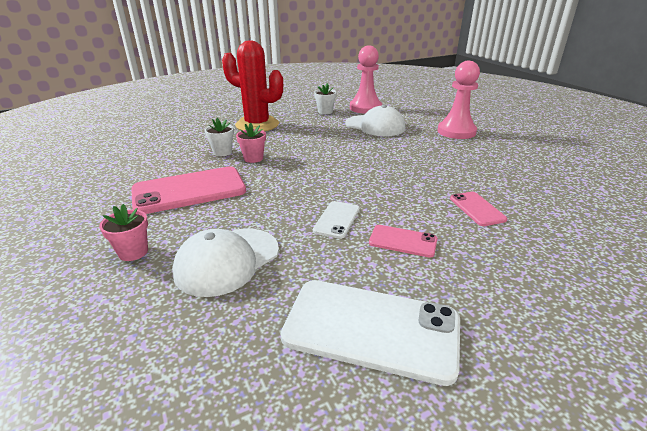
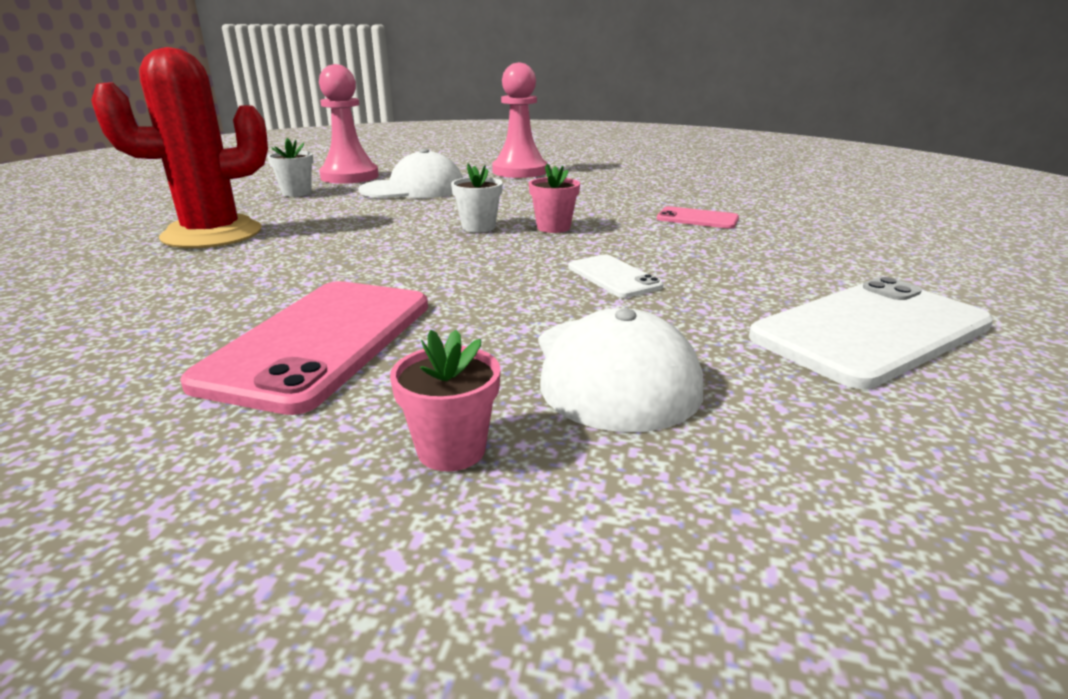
camera: 50 degrees left, 5 degrees down
(222, 152) = (242, 281): white flower pot -> white flower pot (478, 227)
(253, 158) = (325, 269): pink flower pot -> pink flower pot (553, 227)
(403, 241) = (714, 264): pink phone -> none

